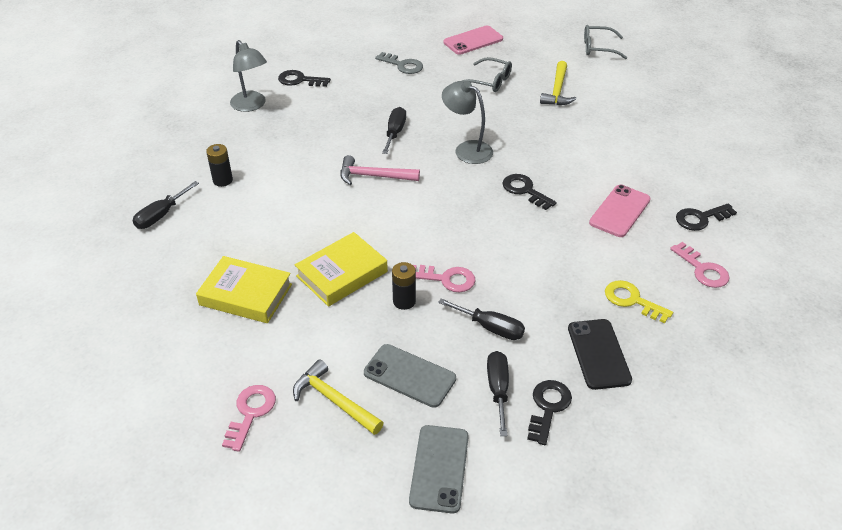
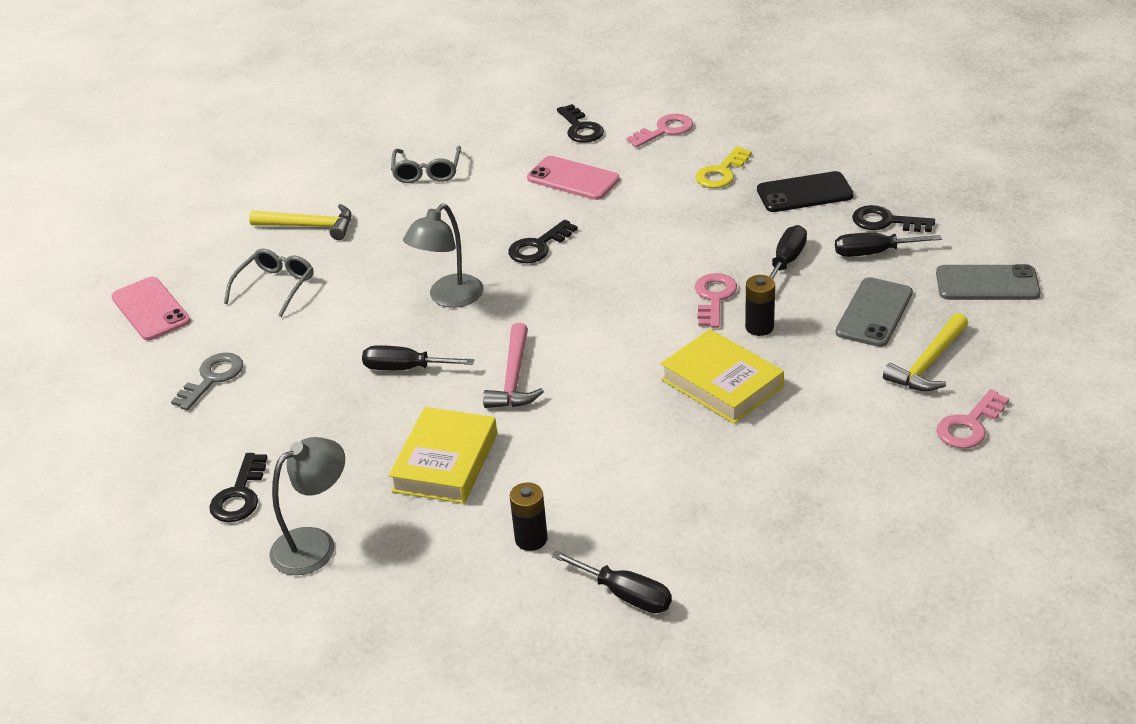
camera: 90 degrees left, 5 degrees down
(246, 294) = (779, 465): yellow book -> yellow book (445, 462)
(250, 413) = (969, 425): pink key -> pink key turned 60 degrees counterclockwise
(598, 48) = (200, 193): grey glasses -> grey glasses (427, 172)

